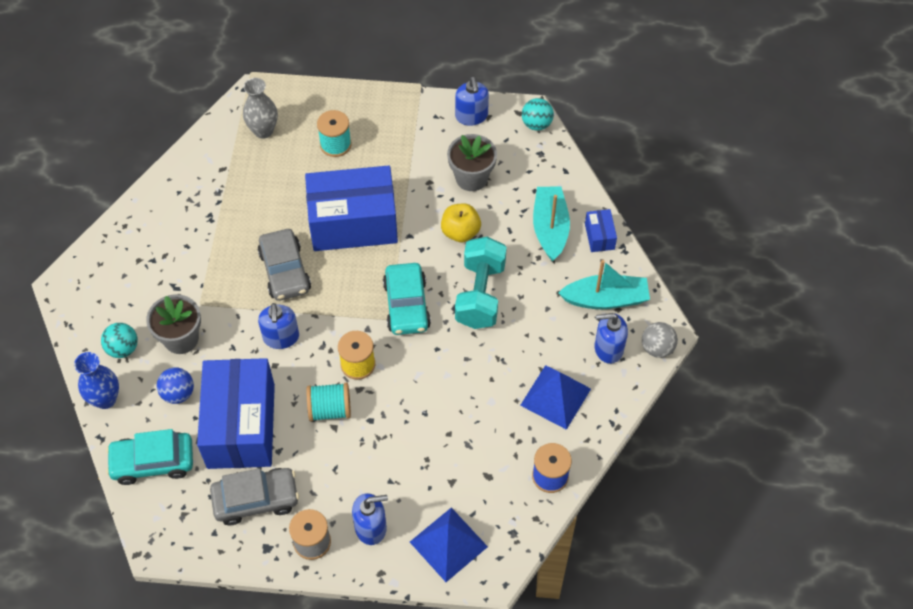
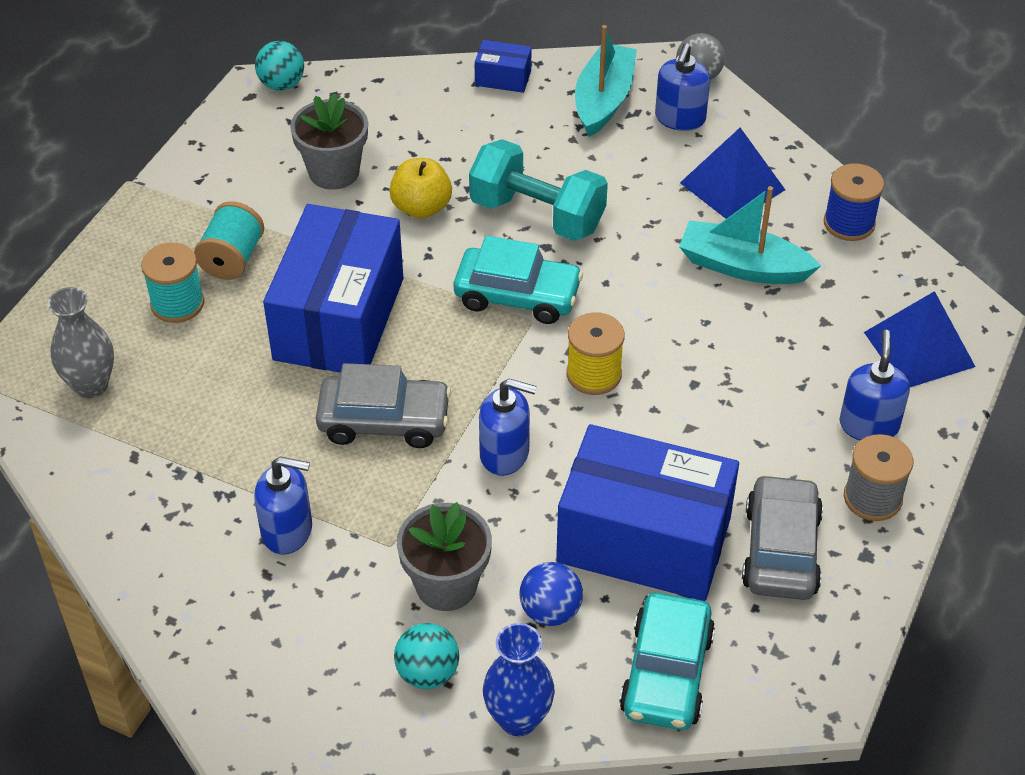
camera: 70 degrees left, 10 degrees down
(330, 409) = (658, 425): turquoise spool -> turquoise spool (232, 258)
(471, 116) = (224, 143): blue soap dispenser -> blue soap dispenser (287, 531)
(550, 228) = (465, 119): turquoise boat -> turquoise boat (743, 266)

